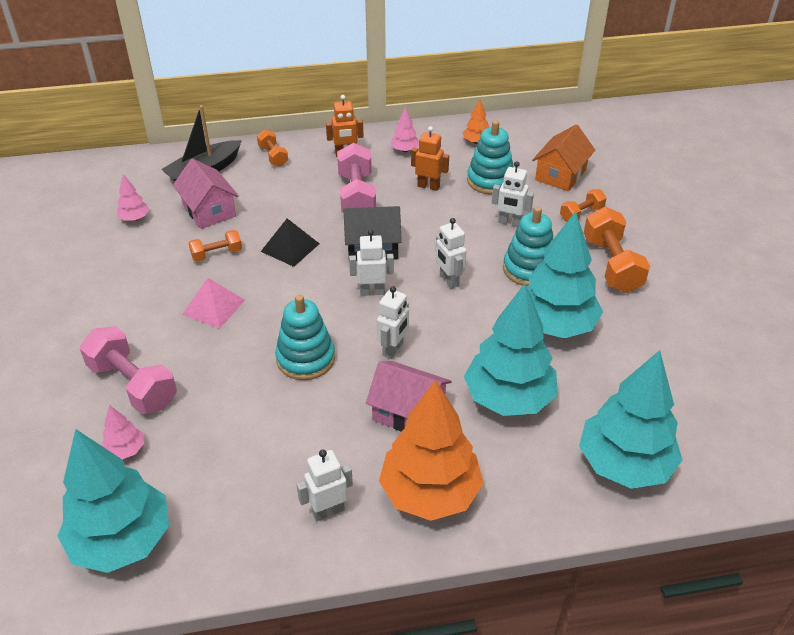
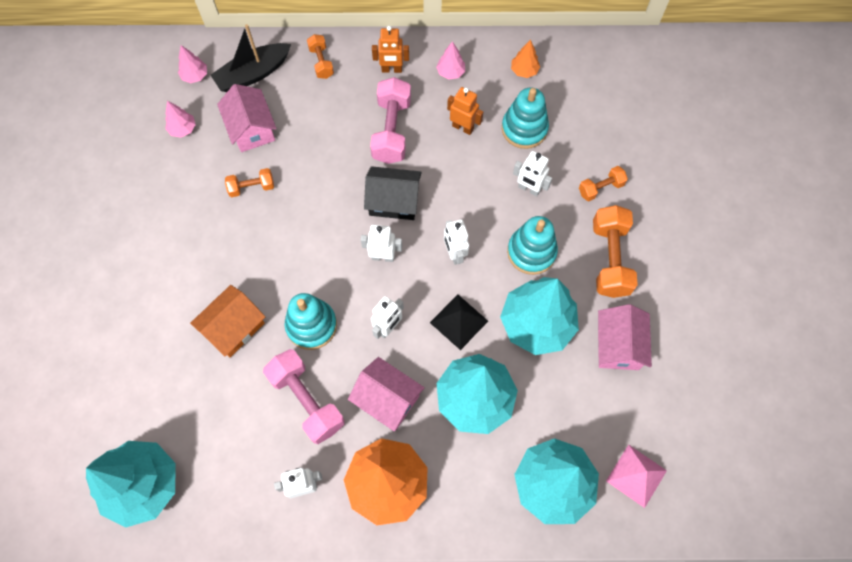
camera: 10 degrees right, 25 degrees up
(125, 450) = (153, 398): pink tree -> pink tree (195, 76)
(133, 385) = (164, 330): pink dumbbell -> pink dumbbell (307, 400)
(213, 307) = (241, 252): pink pyramid -> pink pyramid (636, 476)
(290, 247) = (318, 189): black pyramid -> black pyramid (459, 321)
(560, 175) = (595, 131): orange house -> orange house (234, 327)
(648, 332) = (618, 345): none -> pink house

